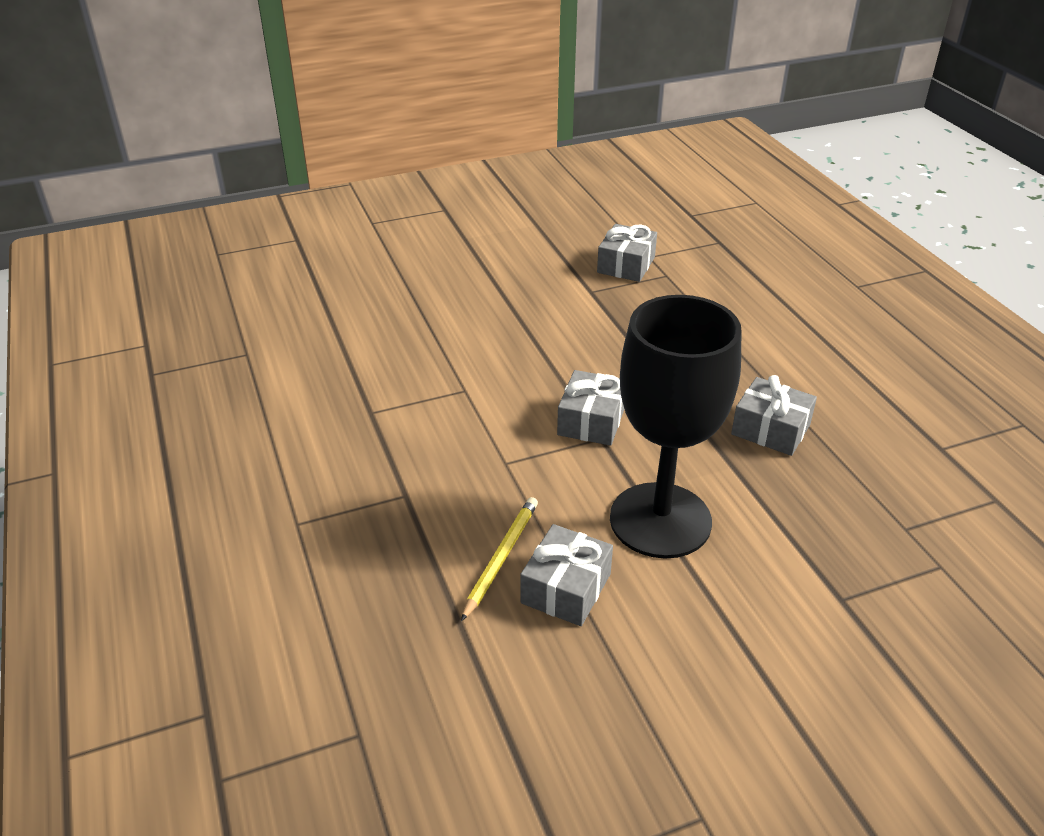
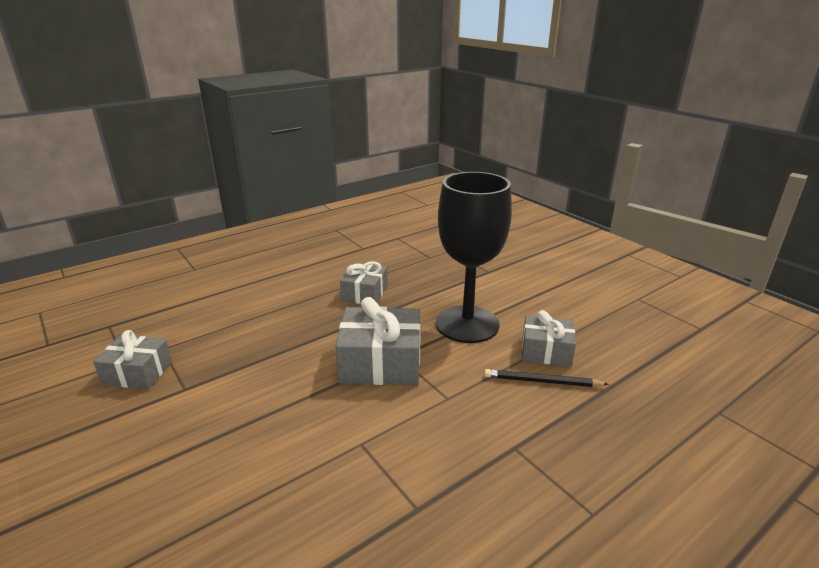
camera: 105 degrees left, 10 degrees down
(500, 558) = (542, 381): yellow pencil -> black pencil
(591, 421) = (381, 362): grey gift -> grey gift, size x1.57

